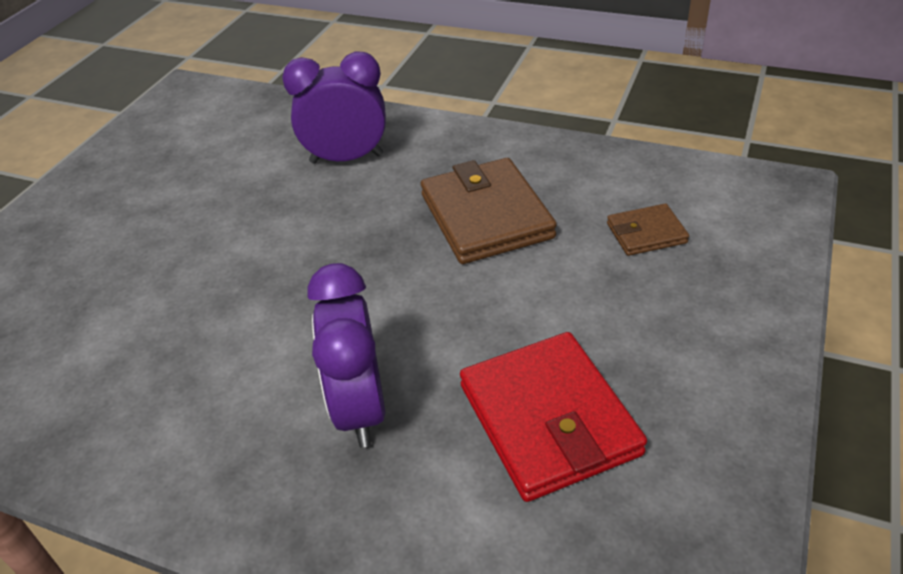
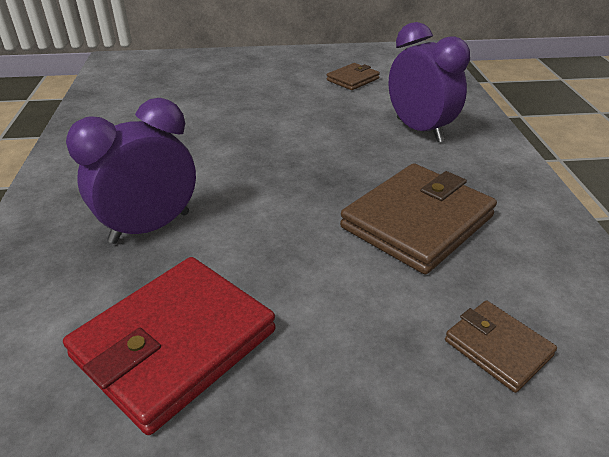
camera: 60 degrees right, 5 degrees down
(195, 163) = (352, 79): none -> brown wallet

